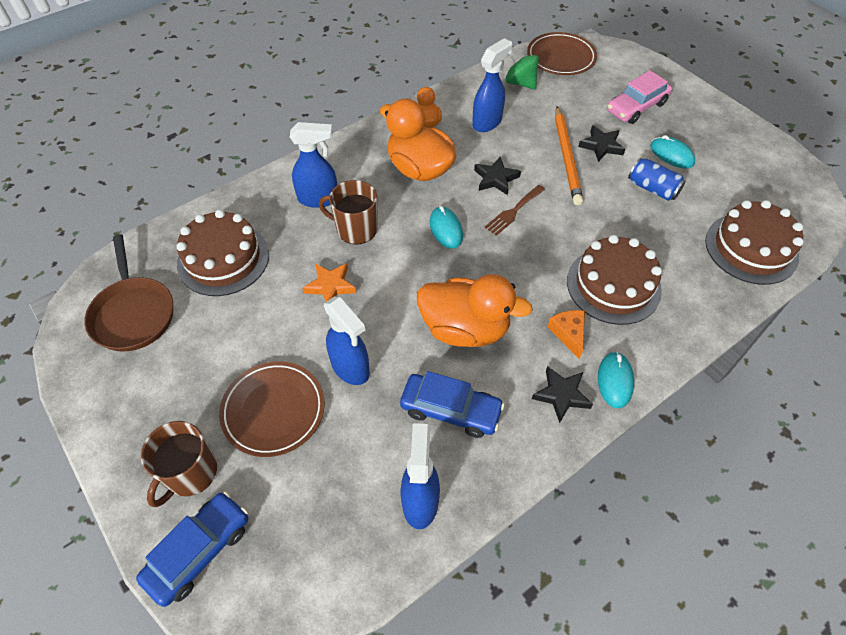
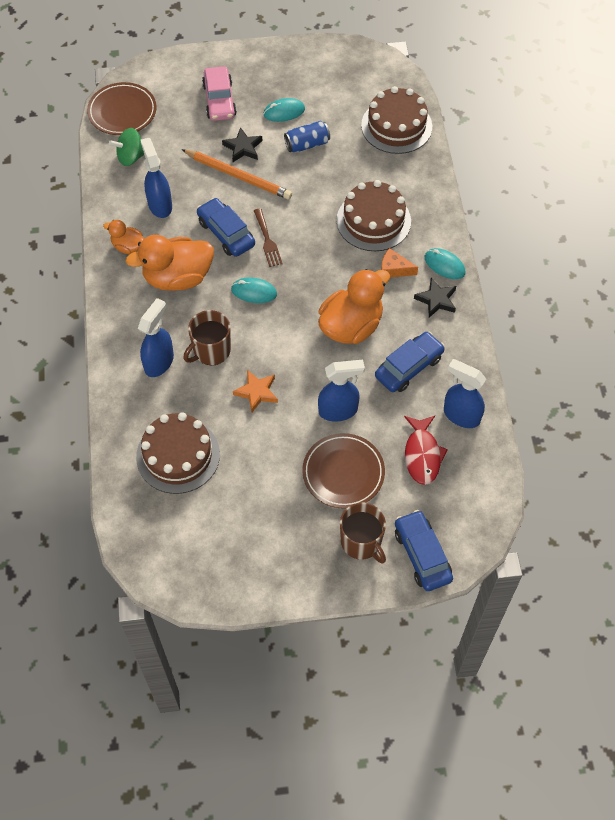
camera: 60 degrees left, 5 degrees up
(133, 313) = (192, 538): brown pan -> none
(340, 483) = (422, 455): none -> red fish
(495, 178) = (226, 233): black star -> blue car

